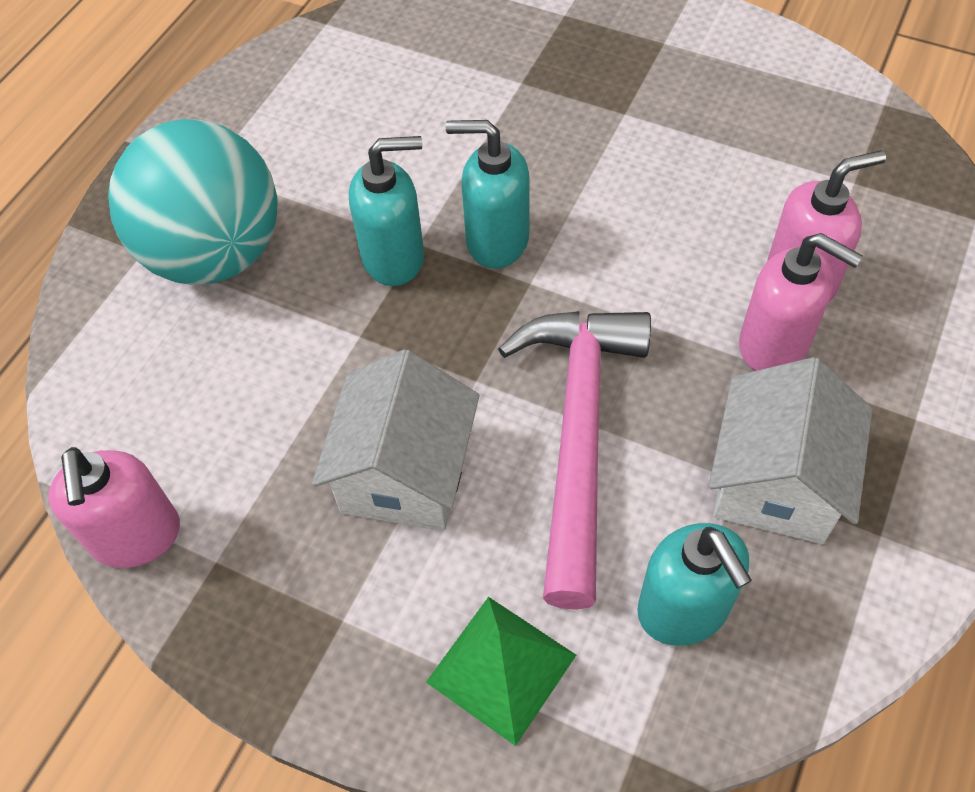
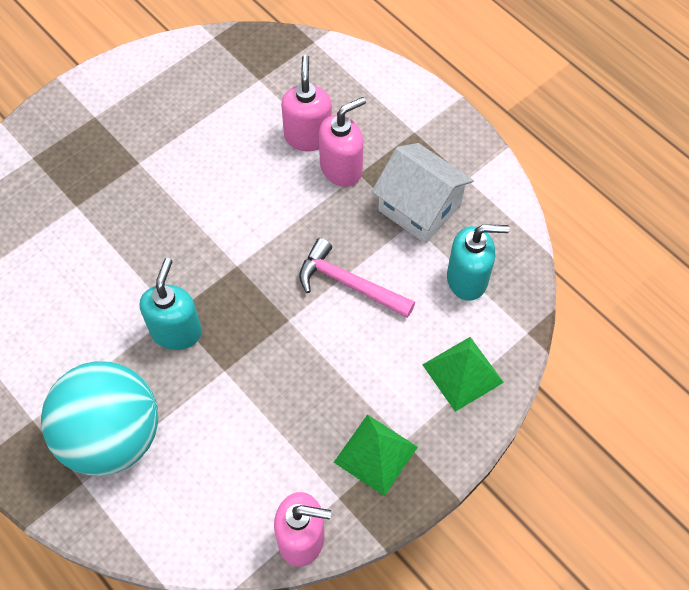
camera: 70 degrees left, 5 degrees up
(304, 586) = (375, 454): none -> green pyramid
(405, 473) = (330, 378): white house -> none
(496, 240) = (196, 270): turquoise soap dispenser -> none
(578, 435) = (349, 284): pink hammer -> pink hammer, size x0.64

